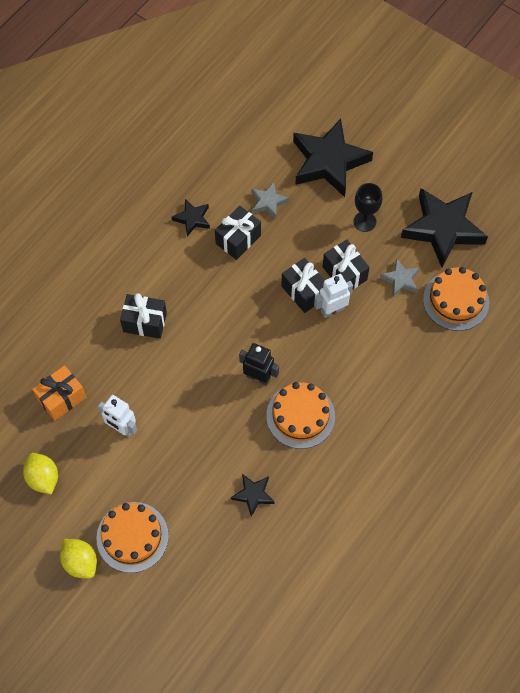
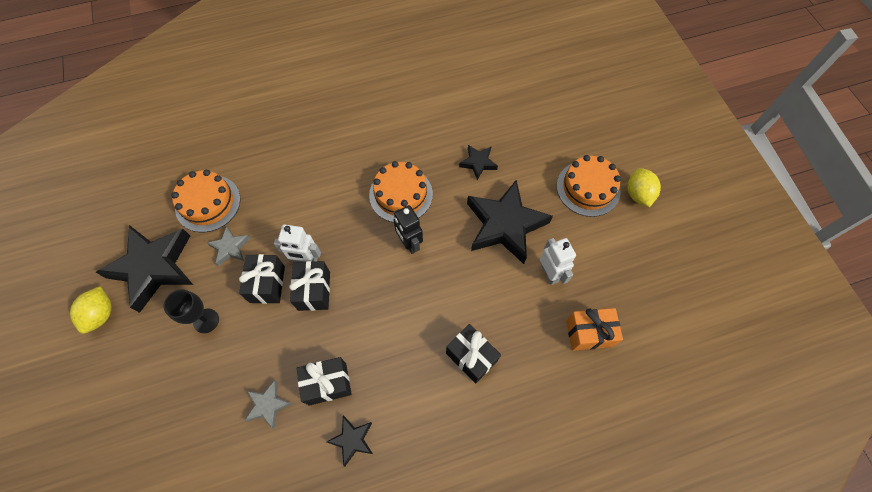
camera: 145 degrees left, 0 degrees up
(43, 478) = (639, 274): yellow lemon -> yellow lemon (101, 314)
(329, 162) = (176, 409): black star -> black star (505, 225)

